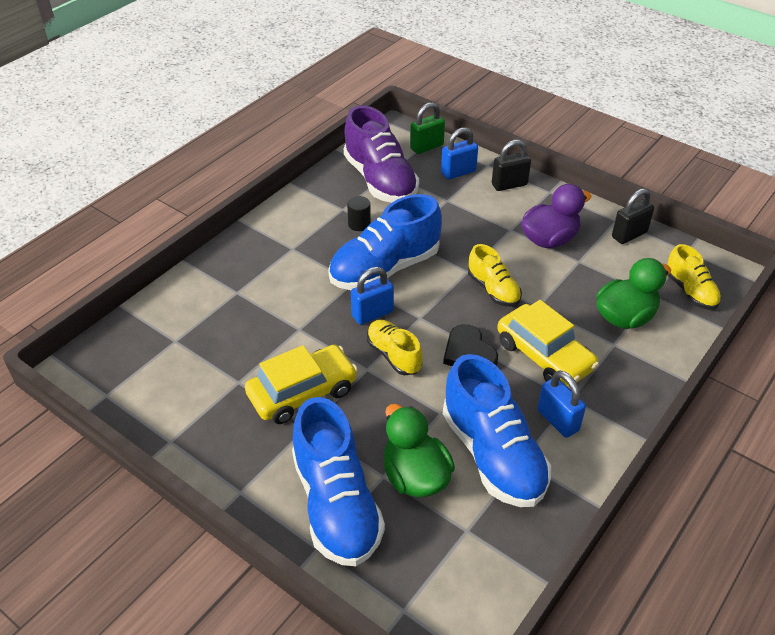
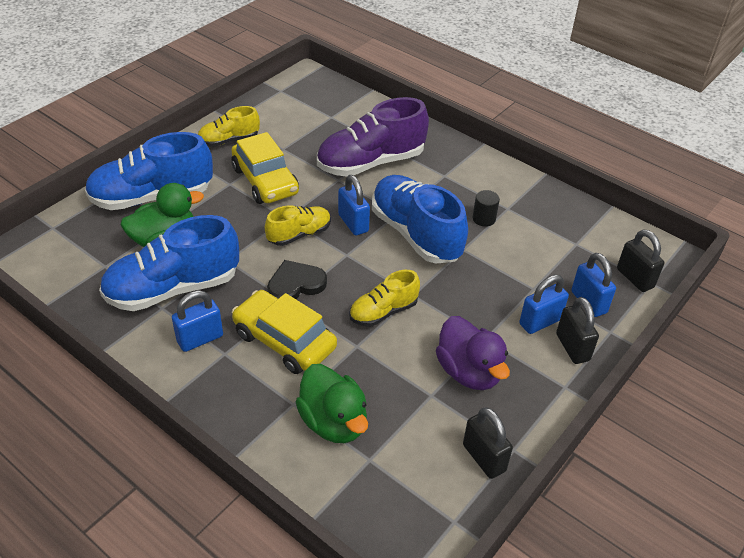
camera: 90 degrees right, 0 degrees up
(380, 180) = (560, 237): purple shoe -> purple shoe (371, 163)
(426, 147) = (635, 278): green padlock -> black padlock
(486, 199) = (540, 322): none -> blue padlock
(544, 355) = (284, 341): yellow car -> yellow car turned 75 degrees clockwise
(690, 291) = (374, 503): yellow shoe -> yellow shoe (229, 140)

